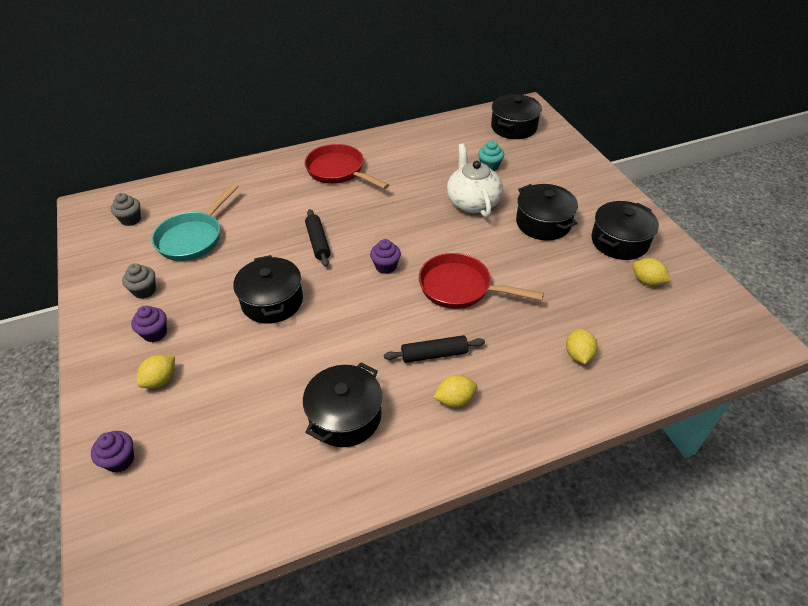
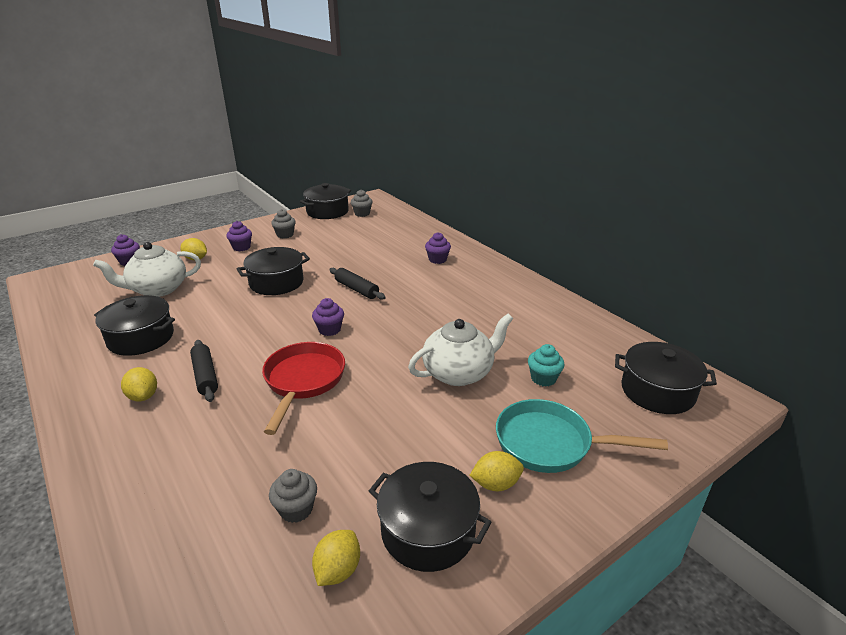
camera: 75 degrees right, 15 degrees down
(193, 238) = (347, 238): turquoise pan -> turquoise pan (550, 443)
(230, 413) = (158, 289): none -> white teapot
(286, 182) = (437, 259): none -> purple cupcake
(318, 242) = (356, 289): black rolling pin -> black rolling pin turned 75 degrees clockwise
(339, 171) = (470, 281): red pan -> none
(543, 223) = (441, 439): black pot -> black pot (327, 211)
(578, 355) = (190, 490): yellow lemon -> yellow lemon (495, 484)
(600, 297) = (296, 509): none -> grey cupcake

